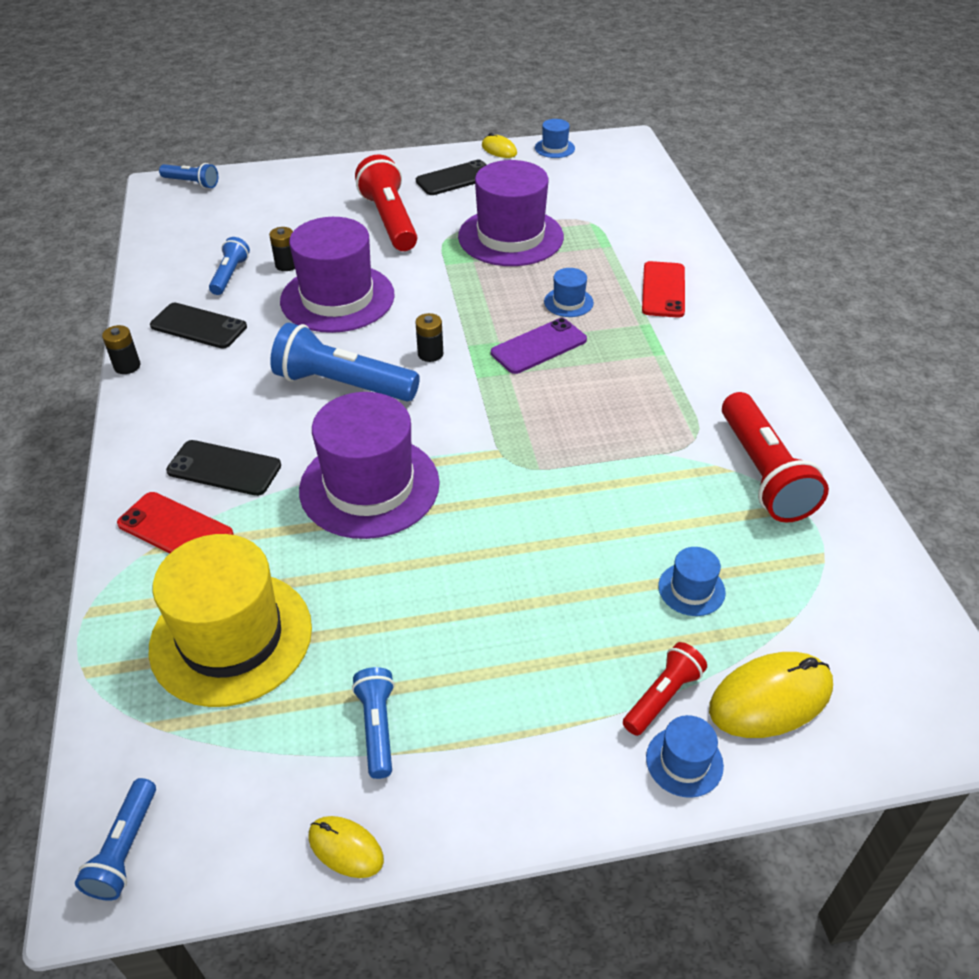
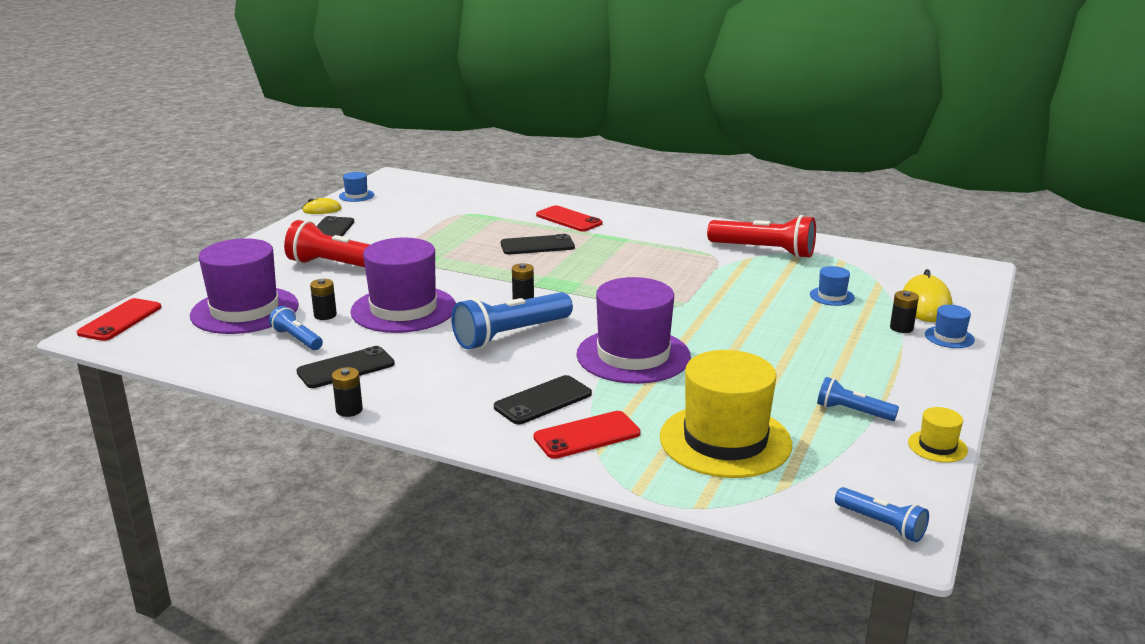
camera: 55 degrees left, 20 degrees down
(192, 183) = (120, 320): blue flashlight -> red phone
(345, 848) = (937, 446): yellow mouse -> yellow hat
(510, 237) = (435, 238): purple hat -> purple hat (245, 310)
(538, 346) = (568, 267): purple phone -> none
(568, 302) = (537, 245): blue hat -> black phone
(663, 697) = (901, 328): red flashlight -> black battery

